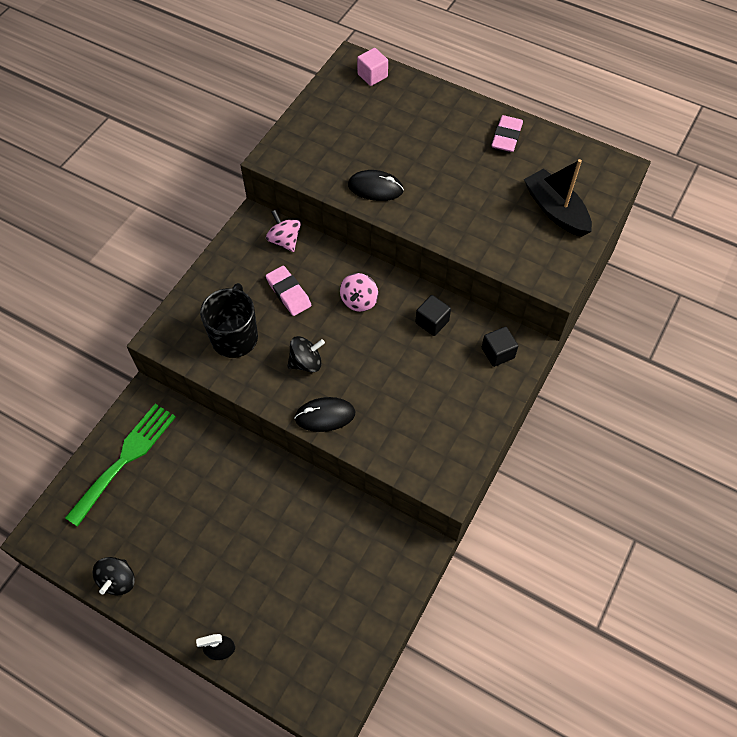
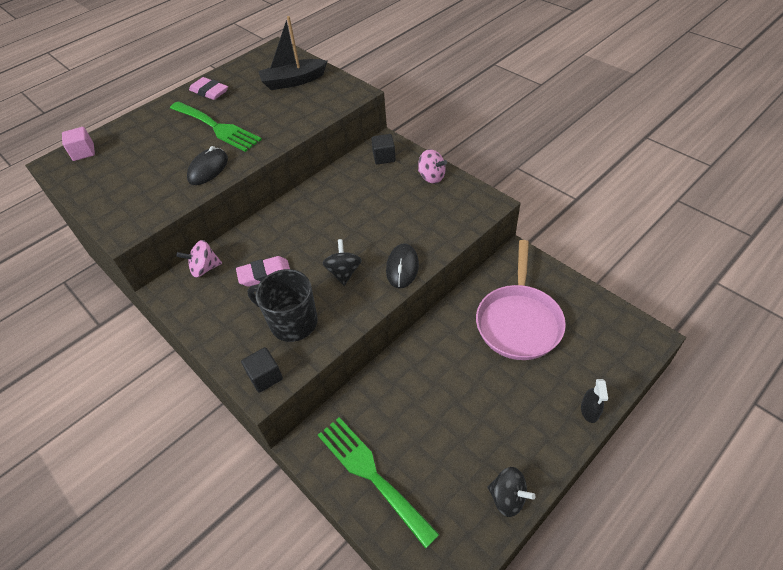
camera: 70 degrees left, 10 degrees down
(321, 563) = (519, 321): none -> pink pan
(359, 301) = (298, 227): pink spinning top -> pink spinning top (431, 177)
(432, 322) = (340, 187): black cube -> black cube (265, 376)
(444, 169) = (217, 127): none -> green fork

